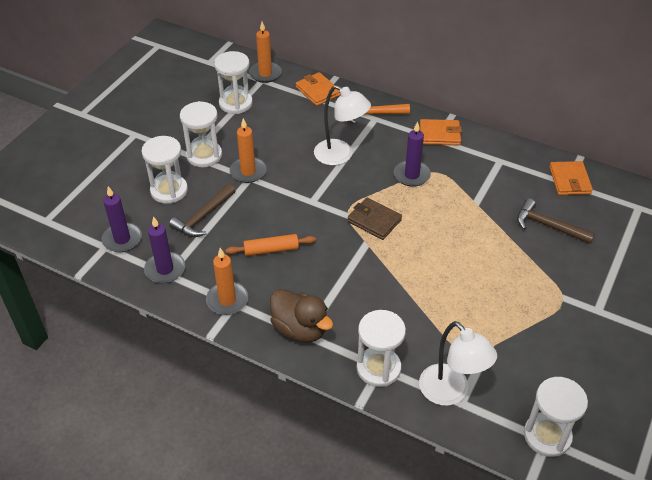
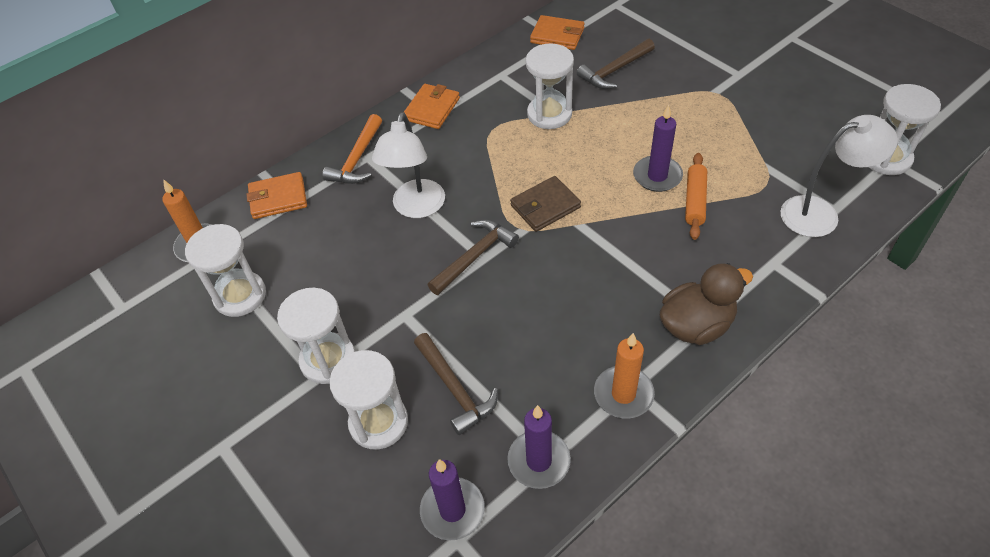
camera: 65 degrees left, 5 degrees up
(248, 171) = (391, 314): orange candle -> none
(271, 250) = (551, 322): orange rolling pin -> orange rolling pin (694, 201)
(311, 197) = (475, 257): none -> brown hammer
(340, 156) = (416, 208): white lamp -> white lamp turned 135 degrees clockwise
(378, 368) = (774, 265): white hourglass -> white hourglass (549, 114)
(411, 175) = (486, 152): purple candle -> purple candle (657, 176)

